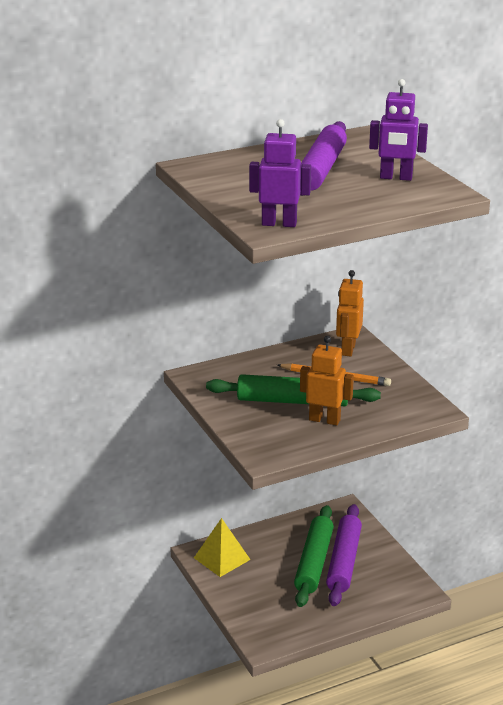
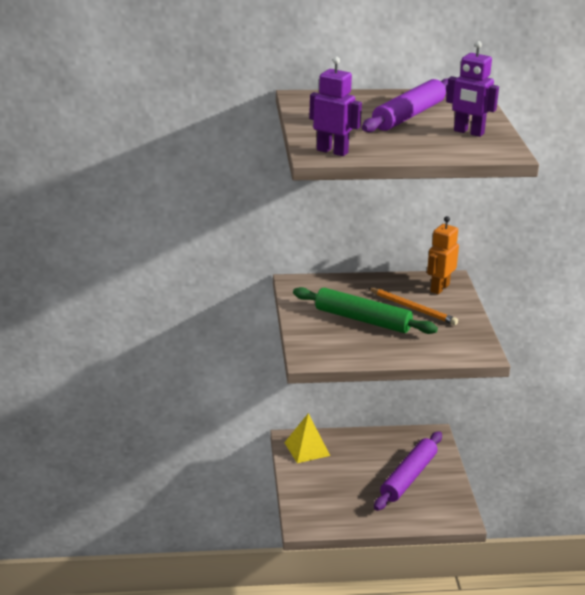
camera: 20 degrees right, 0 degrees up
(314, 562) = (382, 471): green rolling pin -> none
(324, 420) = (379, 340): orange robot -> none

